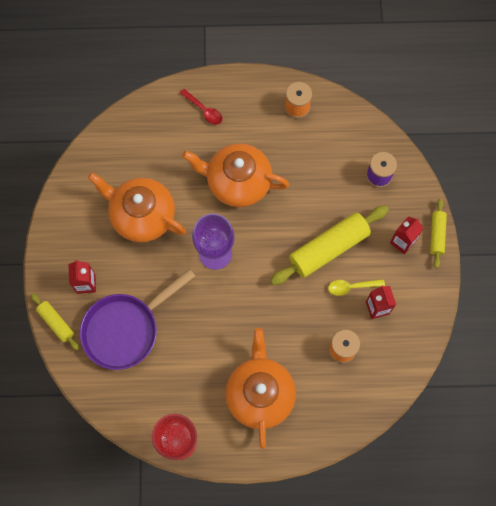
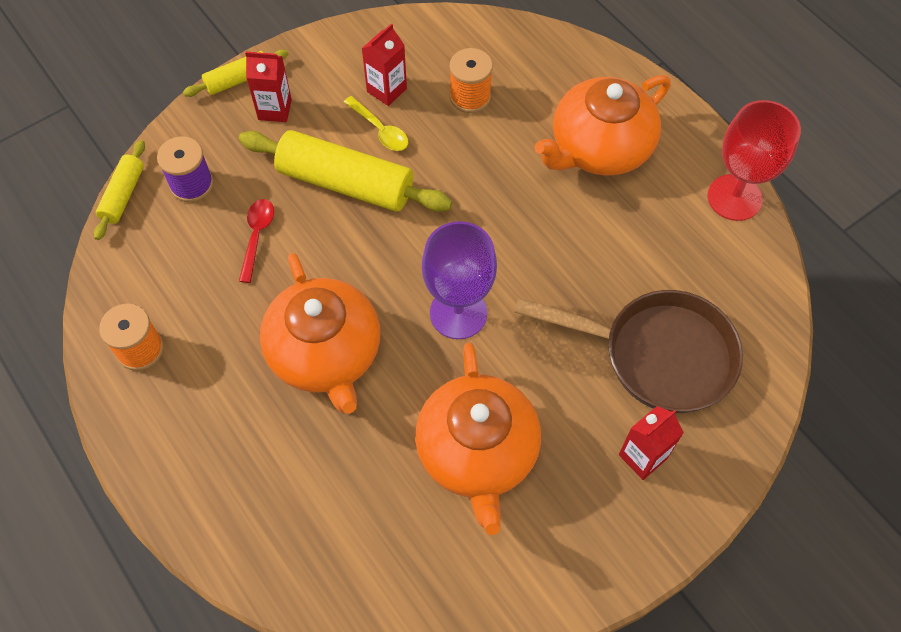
camera: 125 degrees left, 10 degrees down
(56, 323) = (731, 456): yellow rolling pin -> yellow rolling pin (123, 195)
(126, 329) = (658, 355): purple pan -> brown pan
(204, 110) = (231, 483): red spoon -> red spoon (257, 236)

